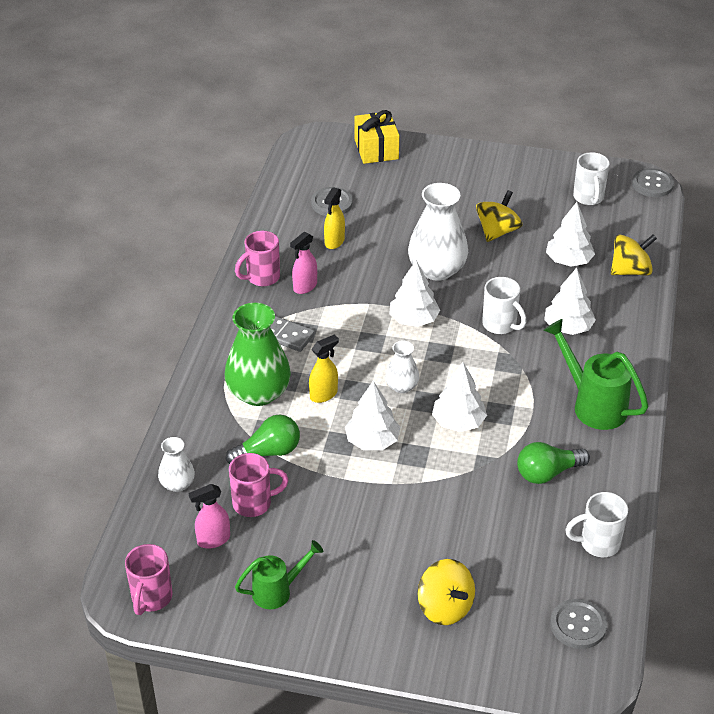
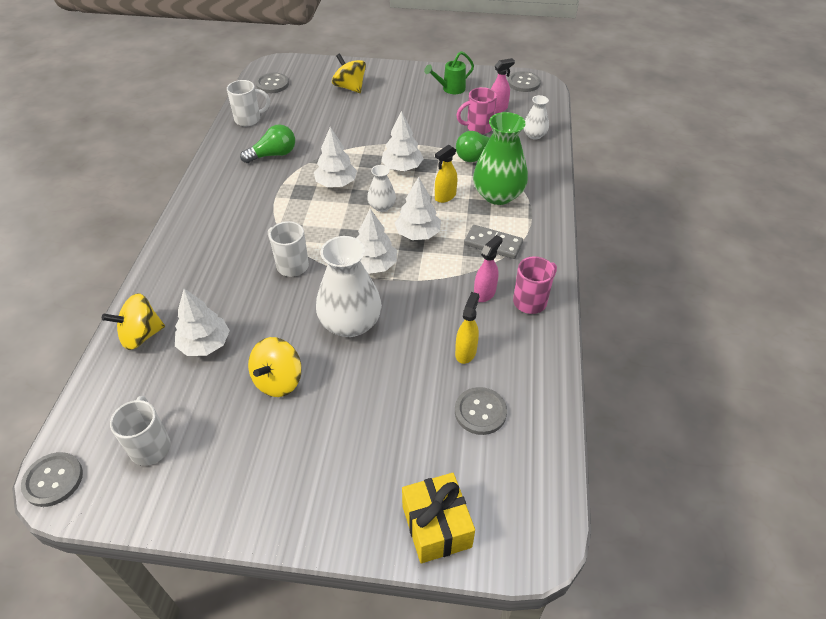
camera: 175 degrees right, 5 degrees up
(151, 598) = (523, 83): pink mug -> grey button
(568, 327) = (227, 267): white tree -> white tree (418, 234)
(593, 405) = (225, 201): green watering can -> none

